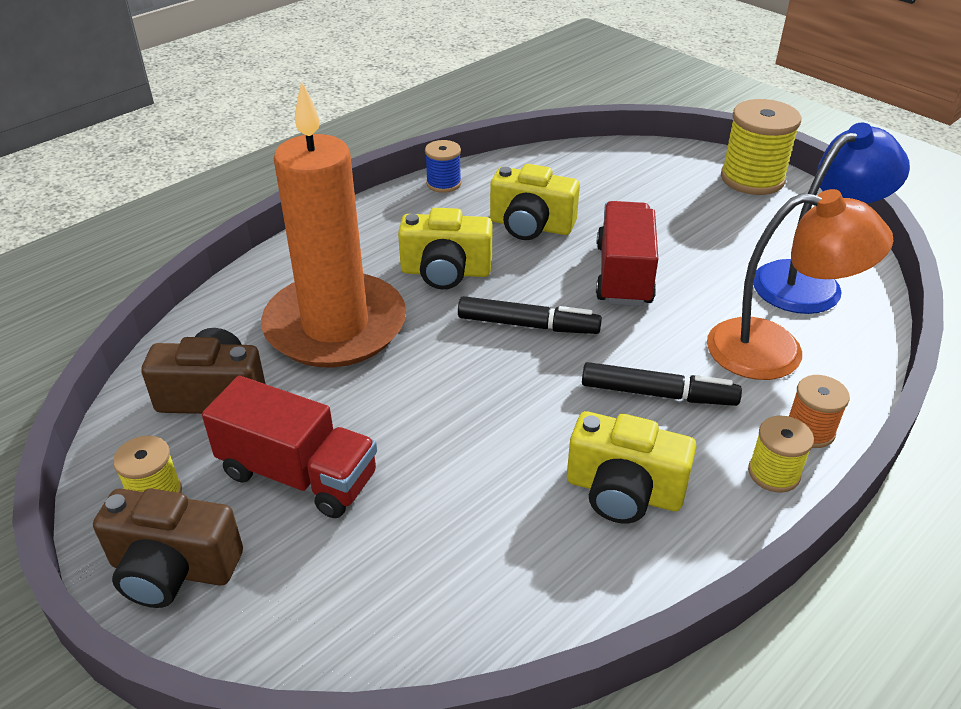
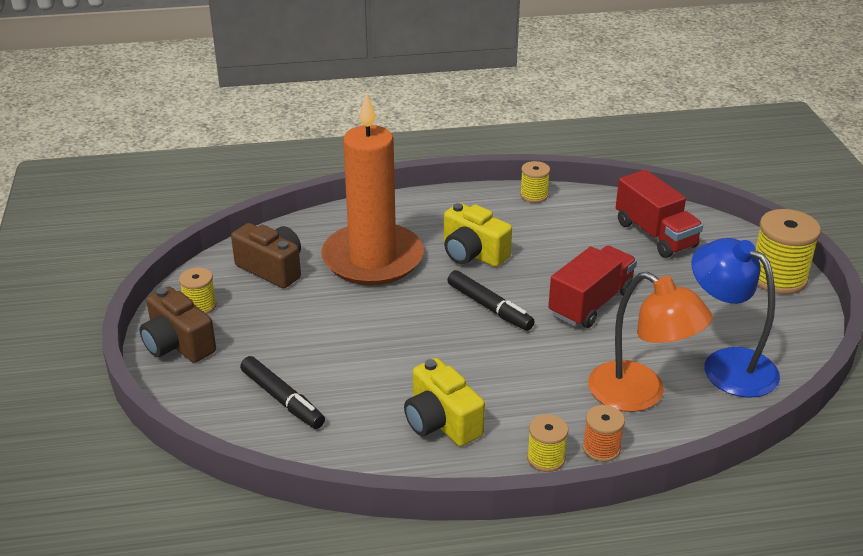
camera: 35 degrees right, 5 degrees down
(298, 475) = (276, 329): red truck -> red truck (655, 234)
(443, 183) = (534, 195): blue spool -> yellow spool
(531, 226) = (563, 246): yellow camera -> none
(658, 394) = (526, 382): black marker -> black marker (282, 399)
(810, 281) = (727, 364): blue lamp -> blue lamp turned 135 degrees counterclockwise

